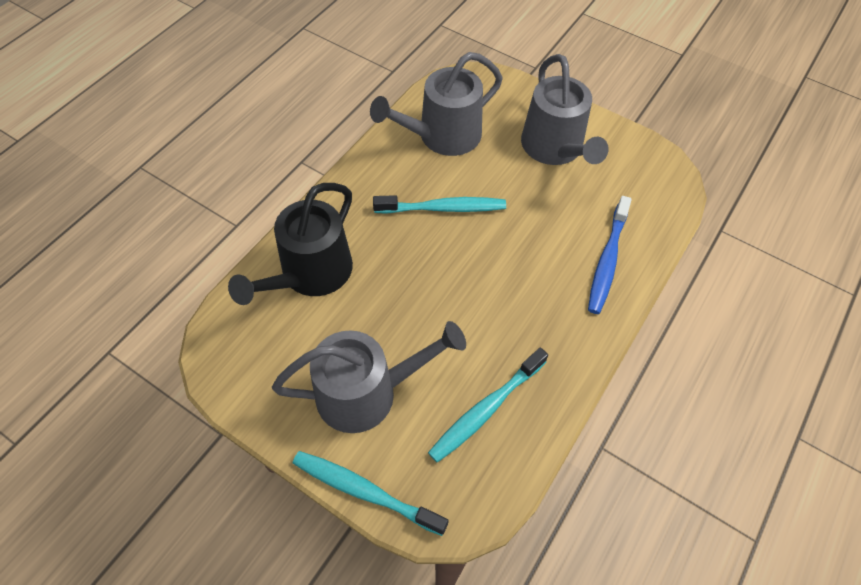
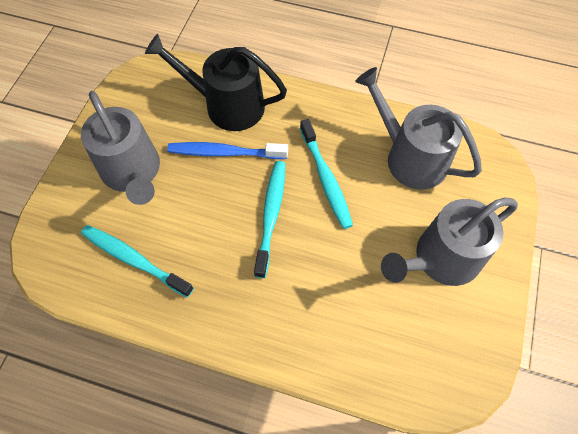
camera: 75 degrees right, 5 degrees up
(365, 491) = (55, 193): turquoise toothbrush -> turquoise toothbrush (271, 215)
(607, 260) = (316, 335): blue toothbrush -> blue toothbrush (225, 153)

